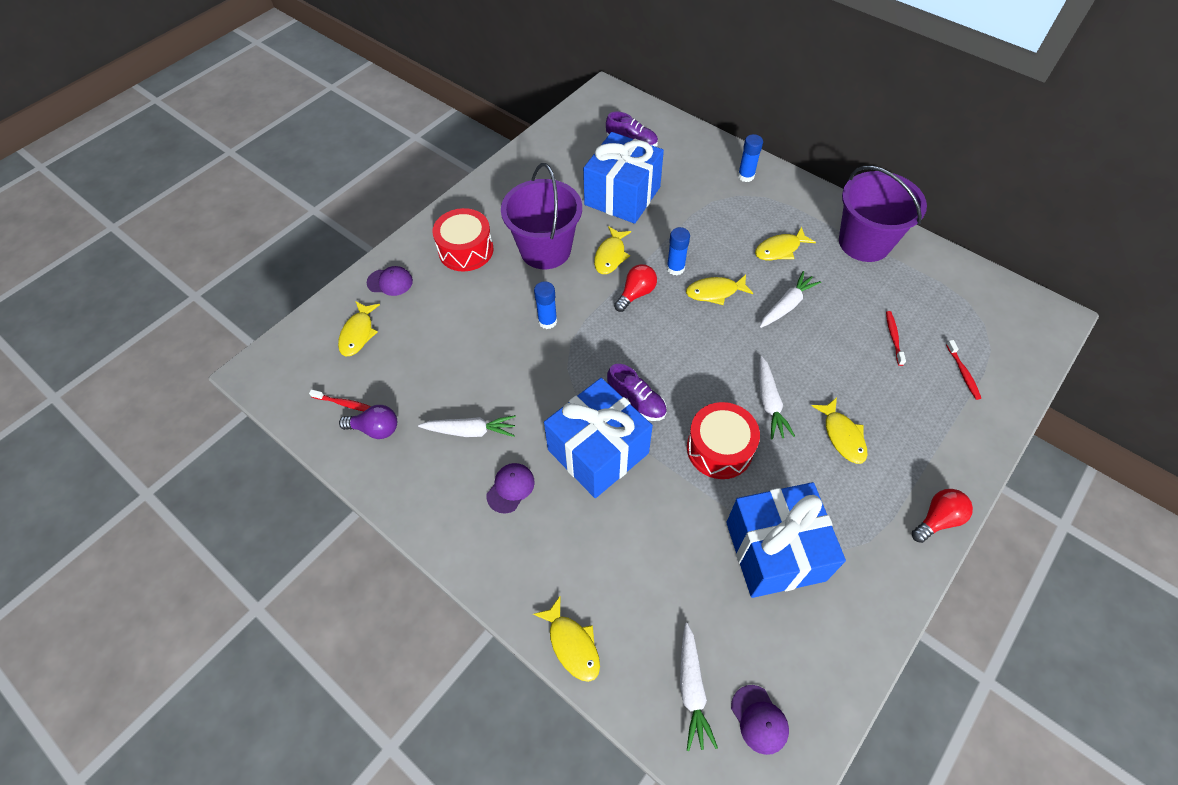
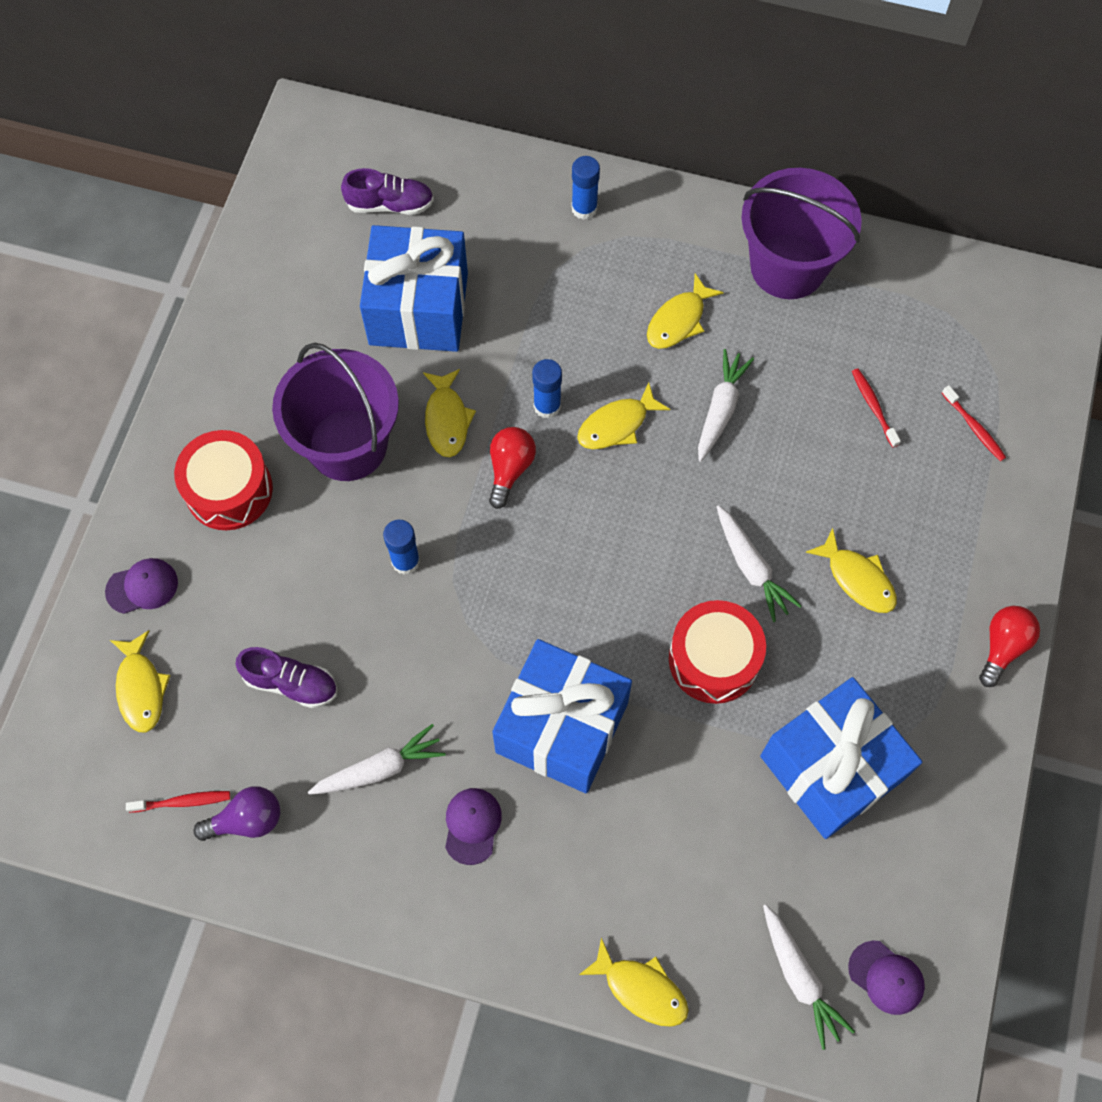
camera: 25 degrees left, 10 degrees up
(636, 401) = (580, 635): purple shoe -> purple shoe (291, 683)

